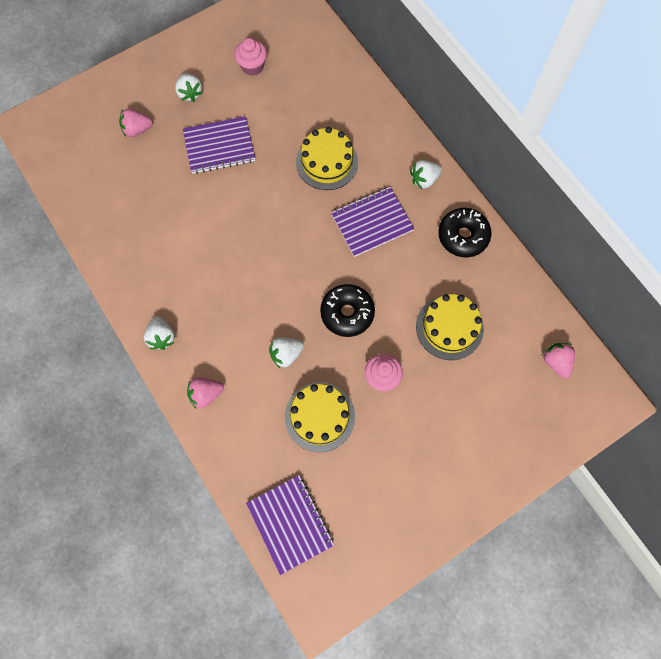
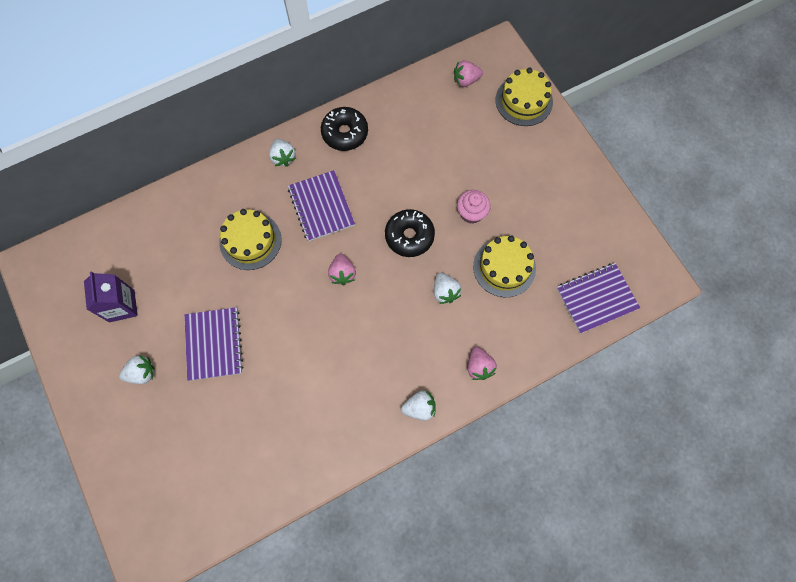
camera: 85 degrees left, 0 degrees up
(137, 130) = (177, 432): pink strawberry -> pink strawberry (342, 273)
(252, 66) = (122, 306): pink cupcake -> purple carton
(449, 327) = (429, 155): yellow cake -> yellow cake (524, 101)

